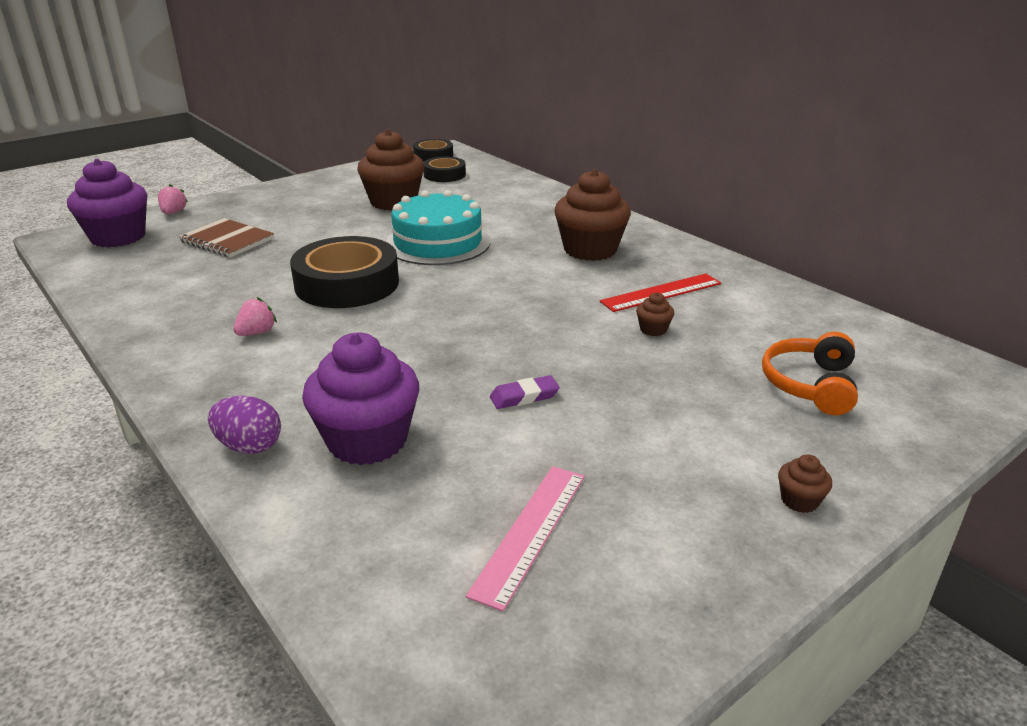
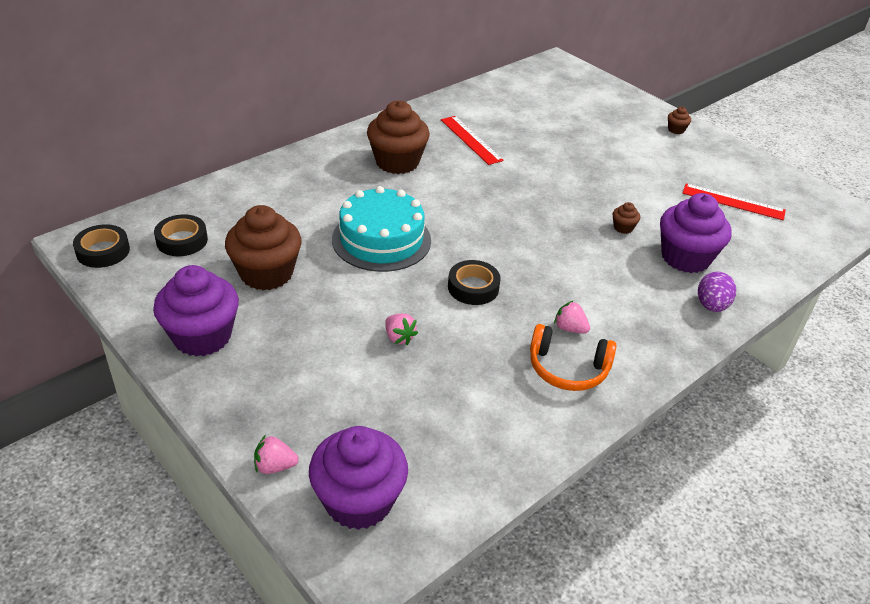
camera: 95 degrees left, 10 degrees up
(227, 240) = (372, 390): brown notebook -> none
(286, 250) = (399, 337): none -> pink strawberry
(322, 187) = (202, 336): none -> purple cupcake
(347, 284) = (473, 287): black tape -> black tape, size x0.55
(524, 396) = (618, 200): purple eraser -> none
(530, 532) = (733, 202): pink ruler -> red ruler
(653, 329) = (525, 148): brown cupcake -> brown cupcake (623, 228)
(810, 385) = (576, 109): orange headphones -> orange headphones (567, 368)

